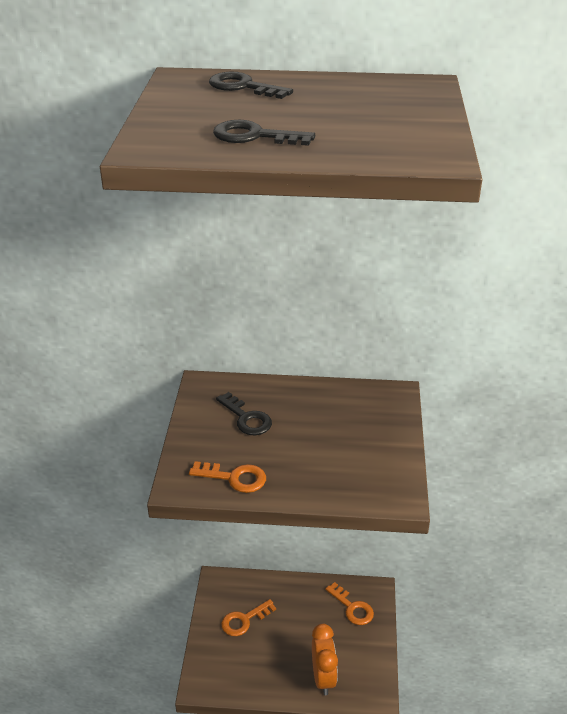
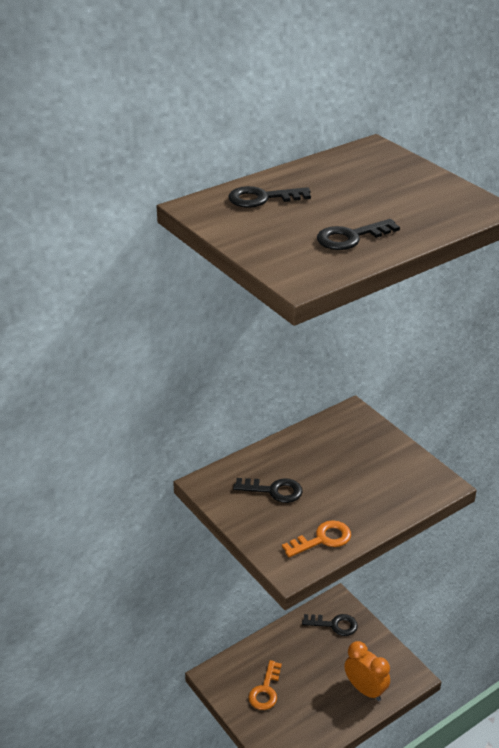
camera: 40 degrees left, 0 degrees up
(352, 607) = (334, 625): orange key -> black key

